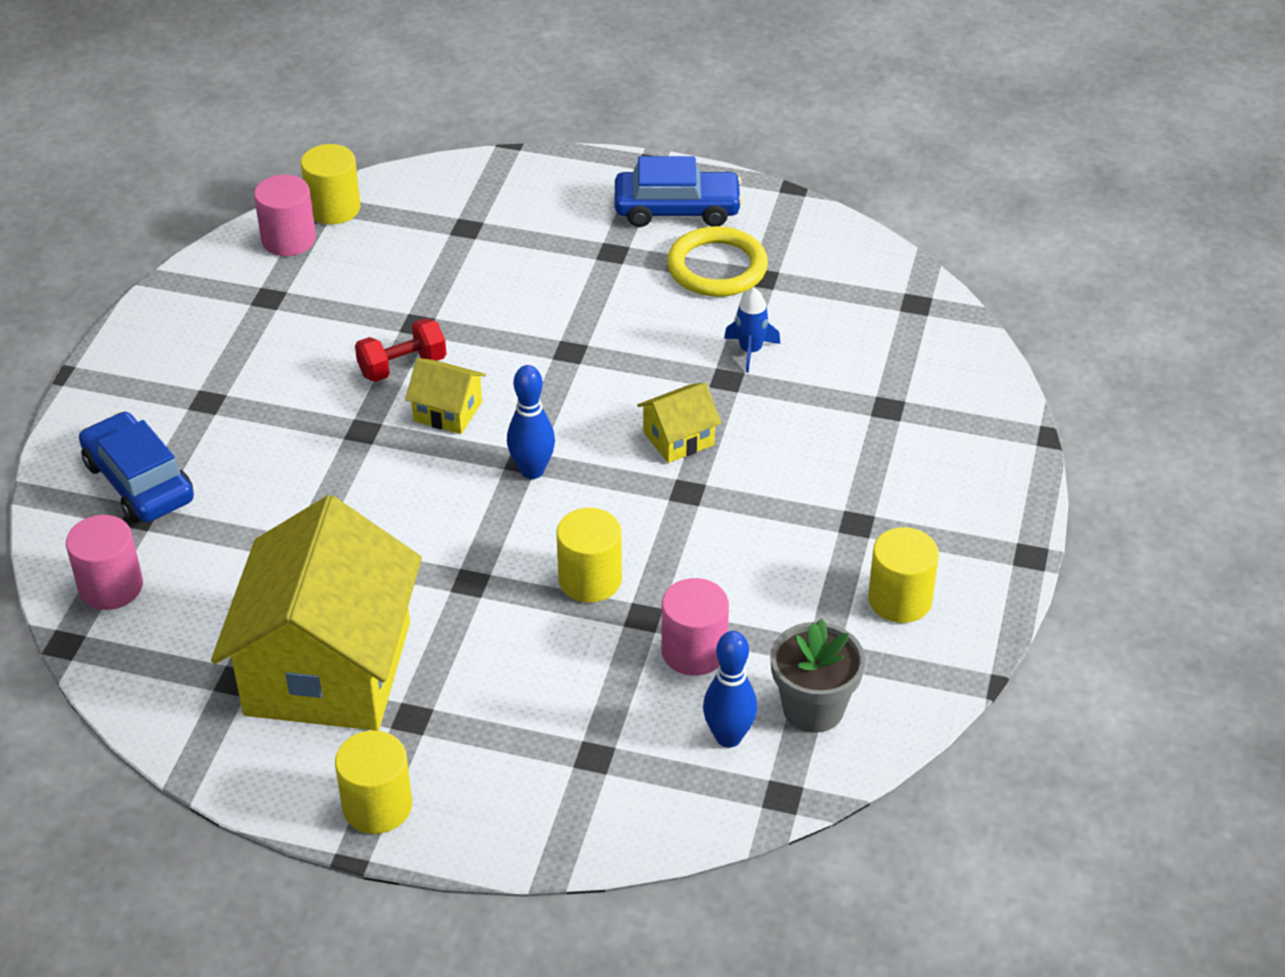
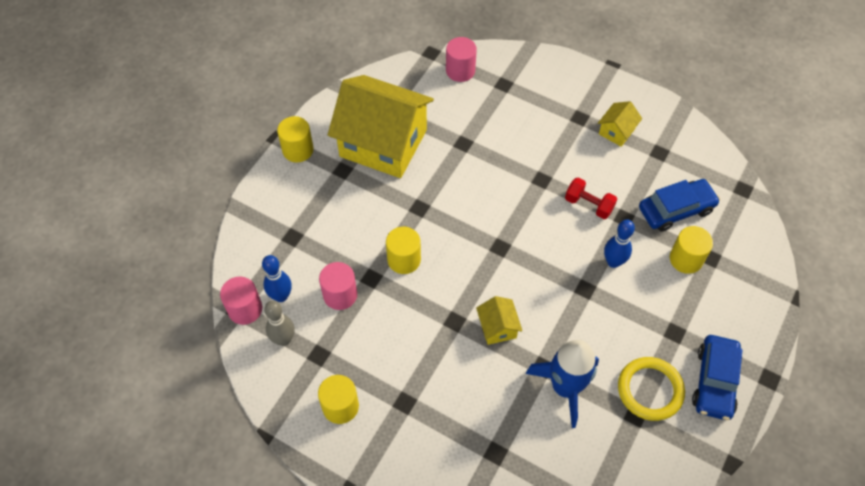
camera: 105 degrees right, 15 degrees up
(139, 482) = (527, 86): blue car -> blue car (676, 210)
(288, 240) = (710, 168): pink cylinder -> pink cylinder (245, 309)
(334, 208) = (737, 193): yellow cylinder -> yellow cylinder (686, 259)
(402, 366) = (588, 205): red dumbbell -> red dumbbell turned 45 degrees counterclockwise
(447, 411) = (547, 219): yellow house -> yellow house (616, 131)
(532, 470) = (491, 250): blue bowling pin -> blue bowling pin (613, 262)
(750, 351) = (565, 387): blue rocket -> blue rocket, size x2.05
(813, 708) = (284, 339): grey flower pot -> grey bowling pin

